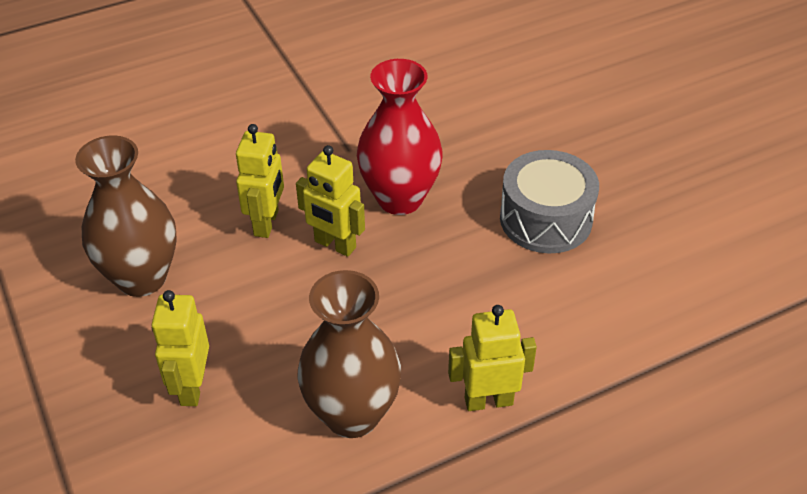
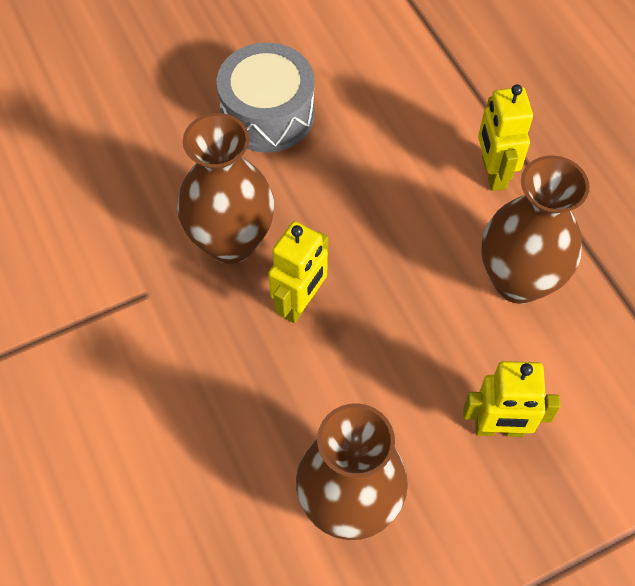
camera: 90 degrees left, 15 degrees up
(267, 223) = (264, 375): yellow robot -> none
(400, 198) = (231, 241): red vase -> brown vase

